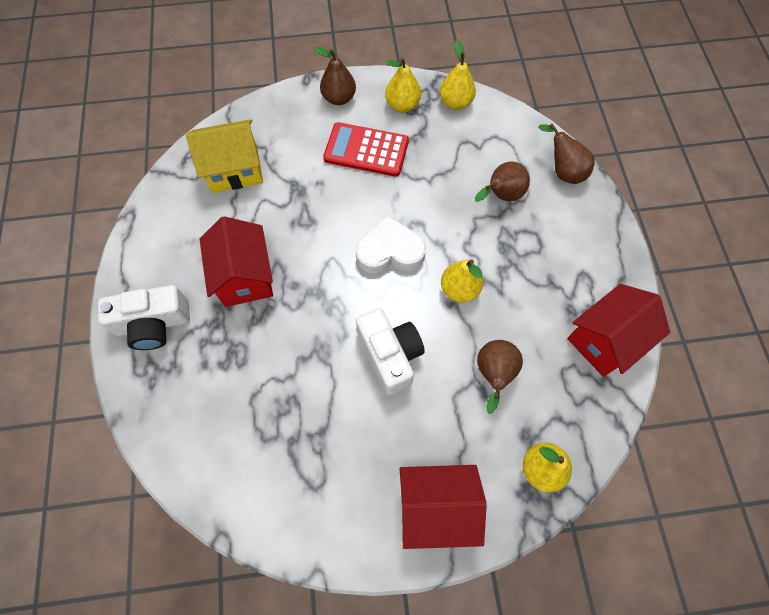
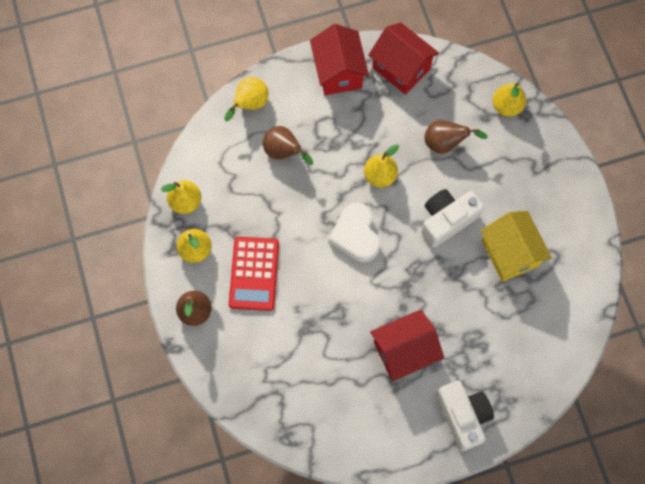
camera: 100 degrees left, 5 degrees up
(235, 170) = (296, 390): yellow house -> yellow house (509, 253)
(436, 507) = (549, 171): red house -> red house (338, 72)
(563, 171) = (250, 104): brown pear -> yellow pear

